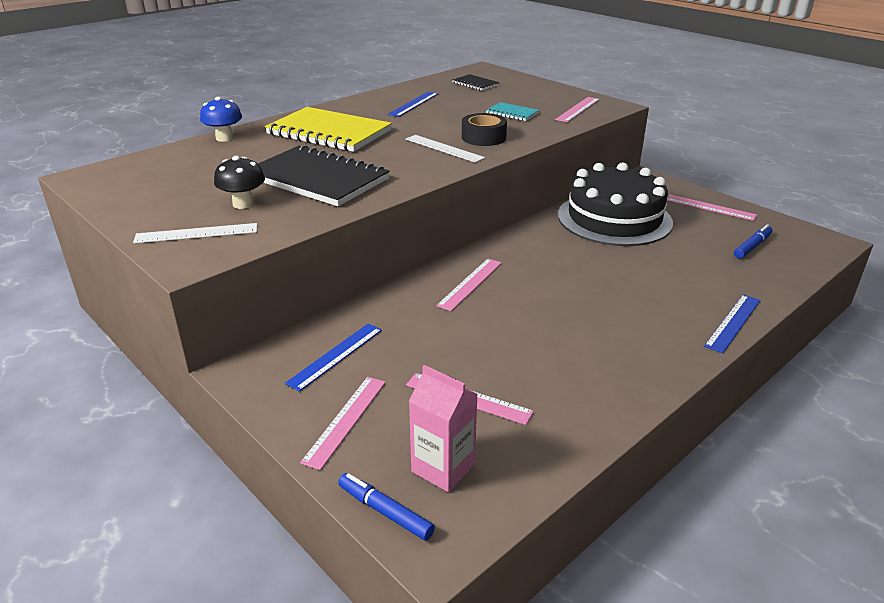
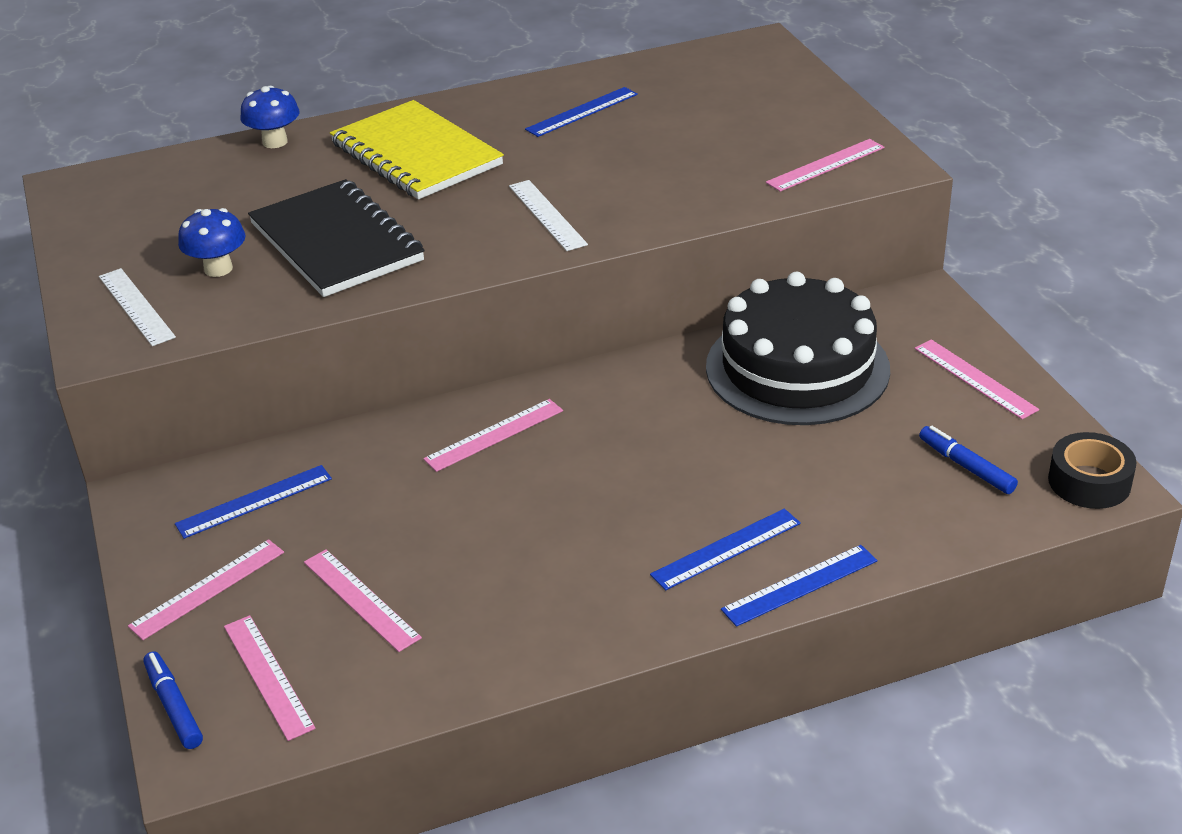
camera: 25 degrees right, 5 degrees up
(196, 233) = (136, 306): white ruler -> white ruler turned 45 degrees clockwise
(243, 204) = (218, 269): black mushroom -> blue mushroom
(443, 468) = (267, 676): pink carton -> pink ruler
(475, 84) = (715, 79): black notebook -> none
(483, 137) = (622, 202): black tape -> black tape (1089, 482)
(512, 113) = (713, 157): turquoise notebook -> none
(671, 313) = (726, 549): none -> blue ruler
(752, 246) = (966, 466): blue marker -> blue marker turned 105 degrees counterclockwise

